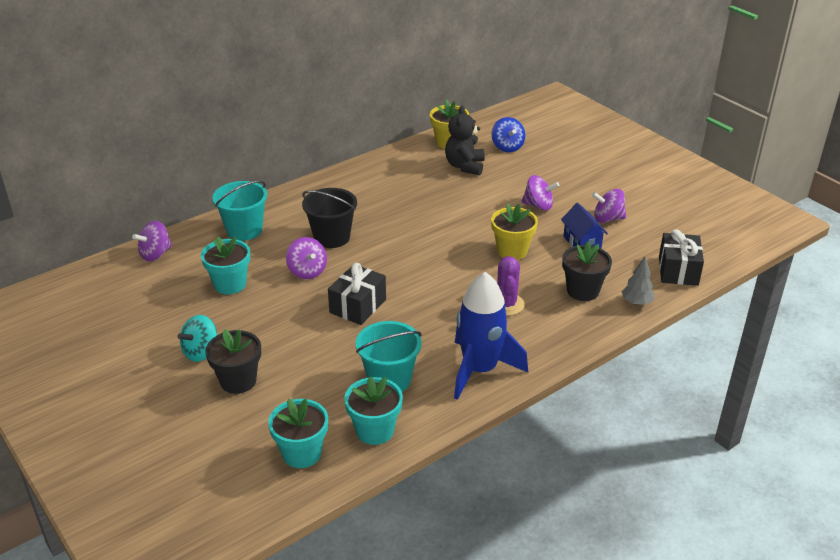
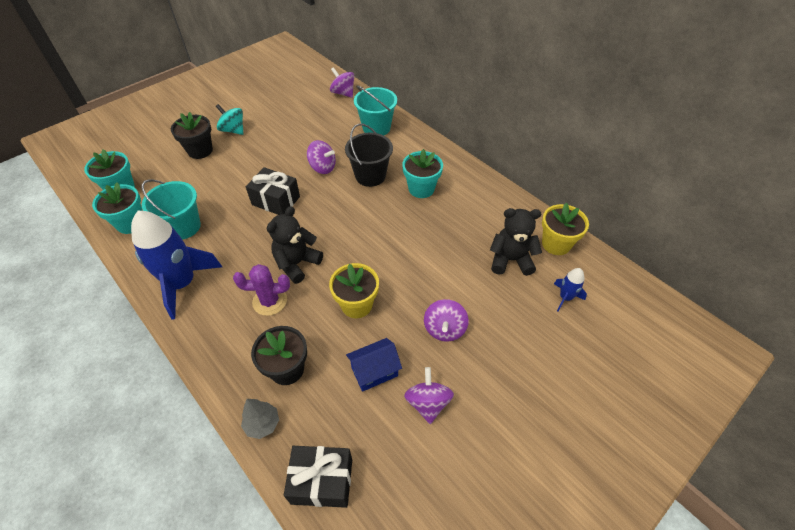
camera: 85 degrees right, 15 degrees up
(230, 284) = (307, 131): turquoise flower pot -> turquoise flower pot (421, 189)
(307, 271) = (322, 167): purple spinning top -> purple spinning top turned 120 degrees counterclockwise
(457, 288) = (297, 263): none -> black teddy bear
(507, 147) = (565, 298): blue spinning top -> blue rocket

